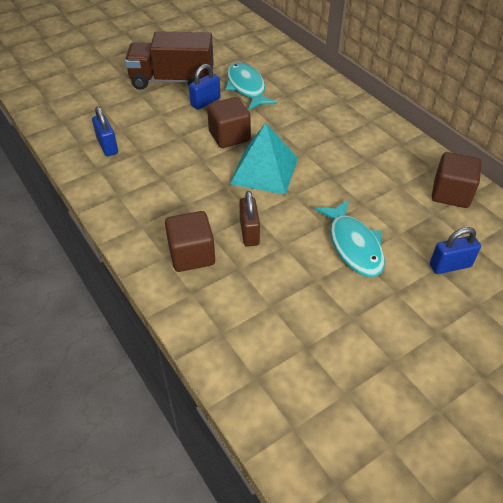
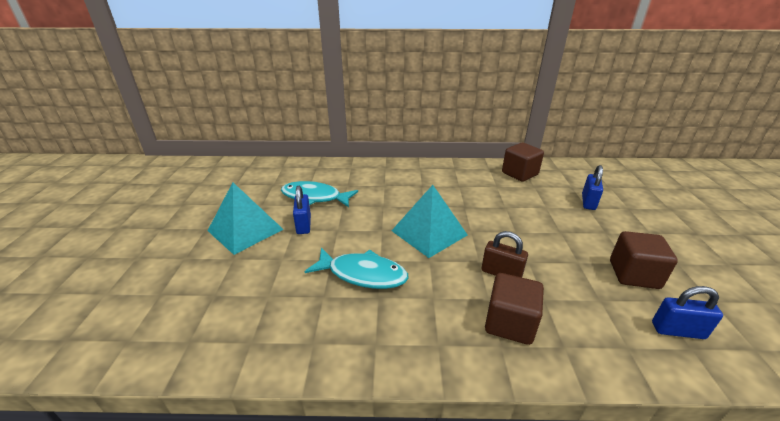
camera: 55 degrees left, 15 degrees down
(107, 146) = (284, 318): blue padlock -> blue padlock (677, 330)
(172, 80) = (245, 230): brown truck -> turquoise pyramid
(229, 136) = (366, 231): brown cube -> brown cube (634, 274)
(353, 245) = (548, 229): turquoise fish -> turquoise fish (363, 274)

